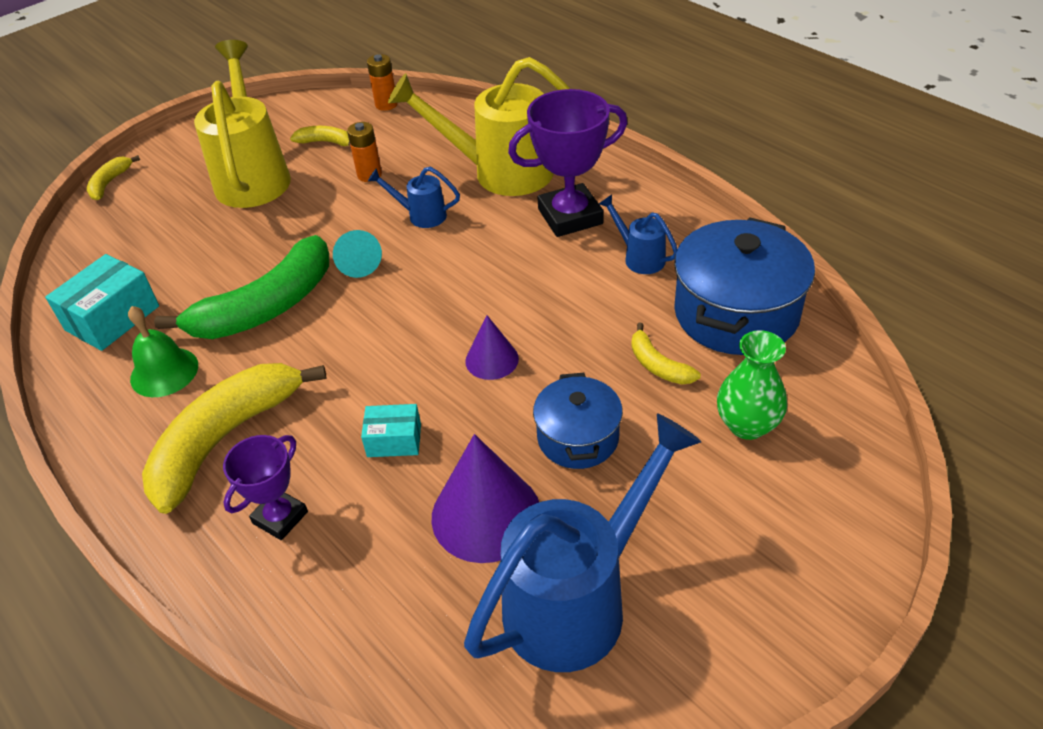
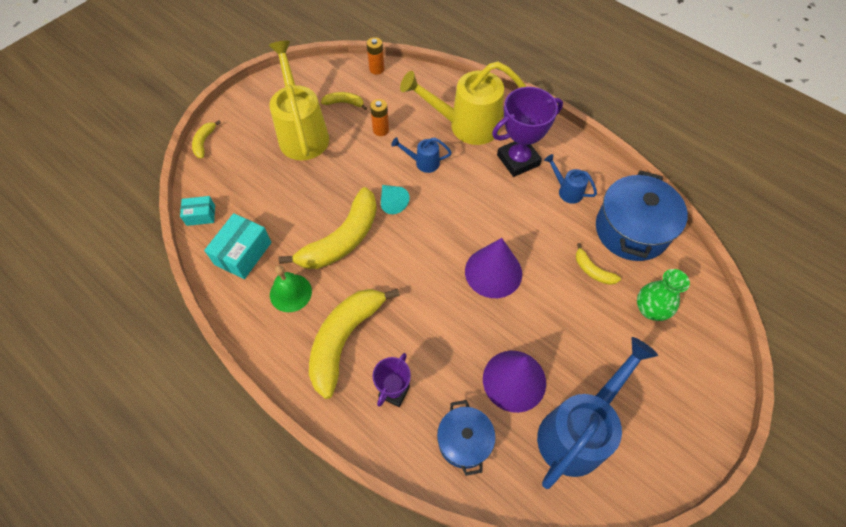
camera: 10 degrees left, 15 degrees up
(266, 307) = (342, 239): green banana -> yellow banana
(394, 440) = (448, 333): turquoise box -> turquoise box (201, 215)
(492, 360) = (493, 272): purple cone -> purple cone, size x1.78
(578, 438) = (556, 324): blue pot -> blue pot (464, 441)

